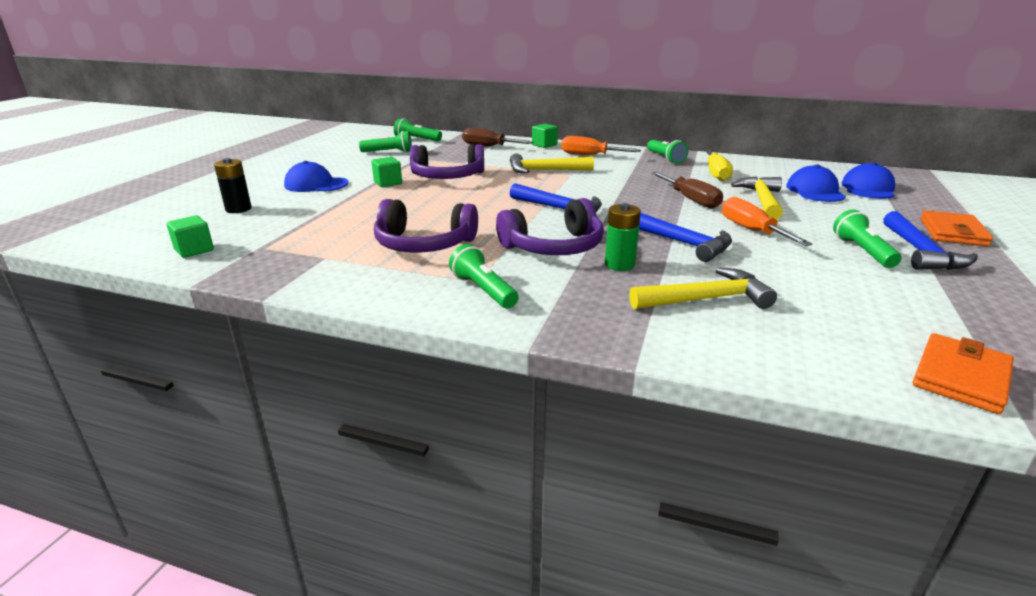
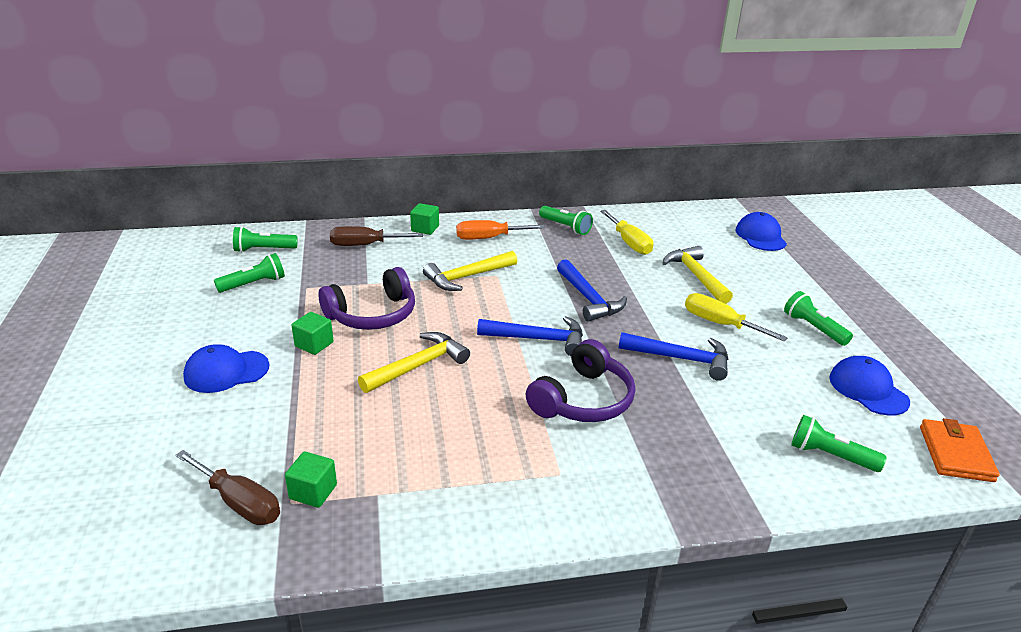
camera: 30 degrees left, 5 degrees up
(194, 250) = (206, 538): green cube -> green cube (313, 492)
(238, 209) = (175, 447): black battery -> none
(424, 244) = (459, 437): purple headphones -> none
(483, 290) = (578, 485): green flashlight -> green flashlight (830, 456)
(619, 264) = (658, 407): green battery -> none
(691, 200) = (640, 291): brown screwdriver -> brown screwdriver (239, 502)
(705, 299) = (755, 429): yellow hammer -> yellow hammer (418, 366)
(751, 230) = (720, 324): orange screwdriver -> yellow screwdriver
(815, 191) = (725, 250): blue cap -> blue cap (868, 389)
(920, 252) = (849, 316): blue hammer -> blue hammer (588, 298)
(953, 232) = (853, 284): orange wallet -> none

